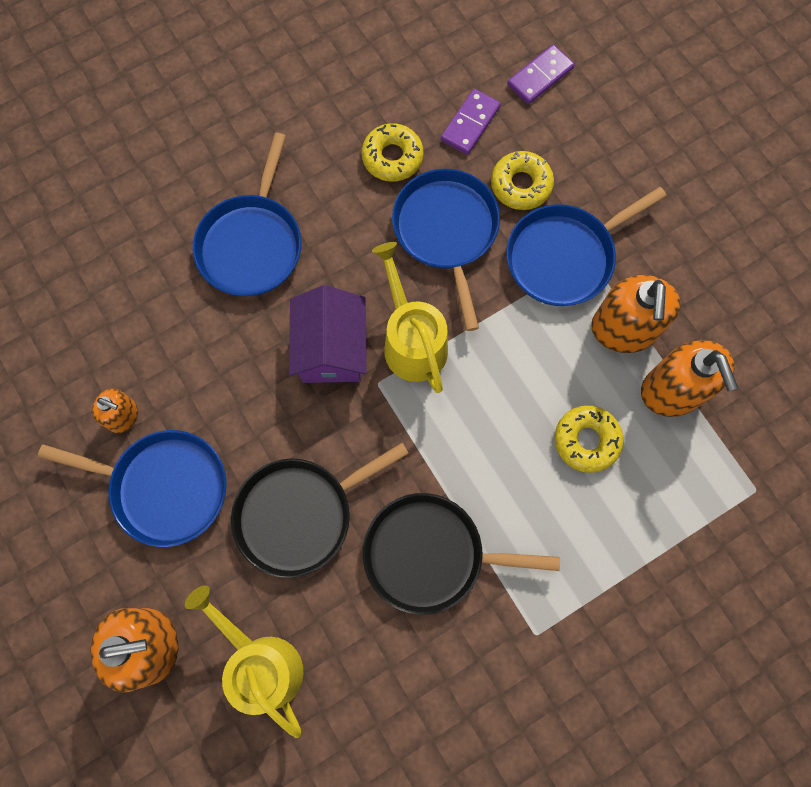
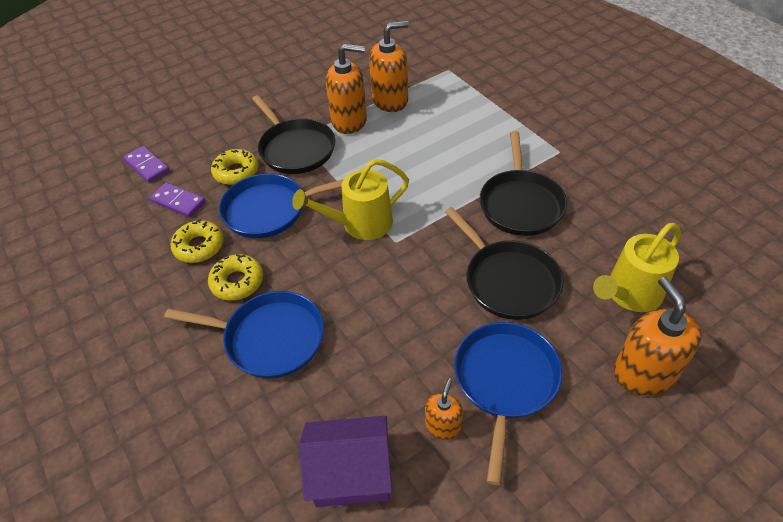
camera: 90 degrees left, 25 degrees down
(331, 349) = (368, 272): purple house -> purple house (351, 473)
(564, 257) = (295, 149): blue pan -> black pan
(586, 440) = (427, 134): yellow donut -> yellow donut (237, 282)

